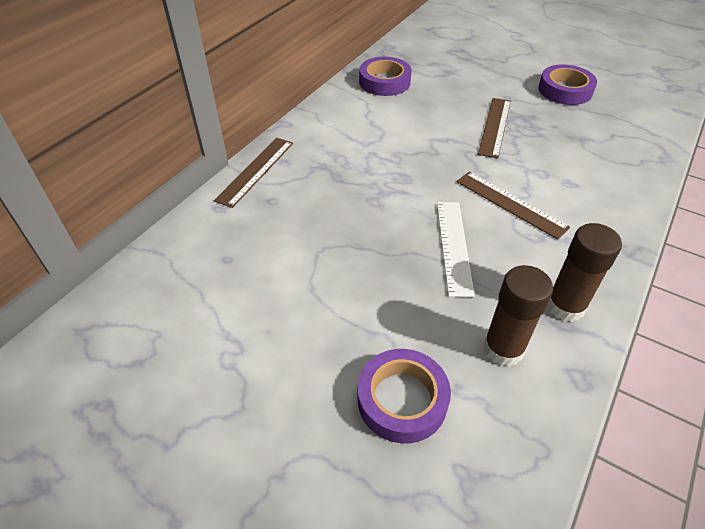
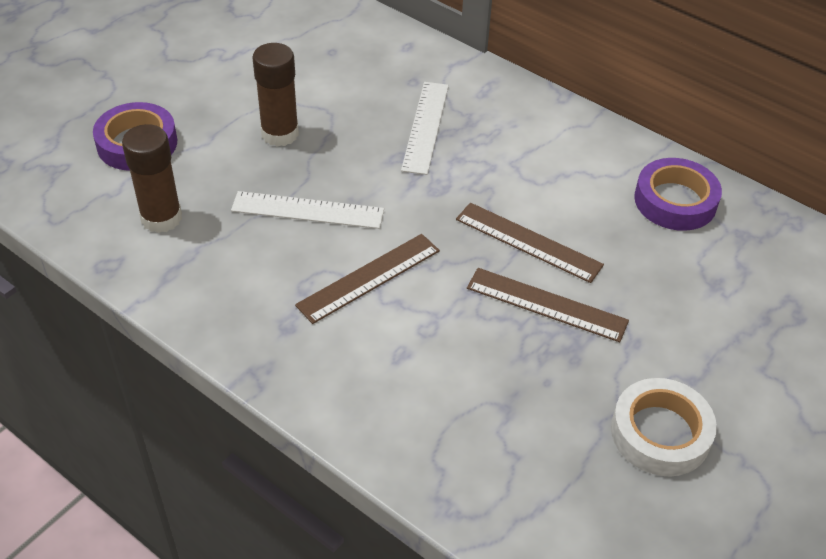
camera: 95 degrees right, 0 degrees up
(256, 171) = (467, 71): brown ruler -> brown ruler (528, 242)
(333, 189) = (425, 127): none -> white ruler
(565, 90) = (660, 433): purple tape -> white tape
(565, 306) = (194, 281): brown glue stick -> brown glue stick (280, 134)

